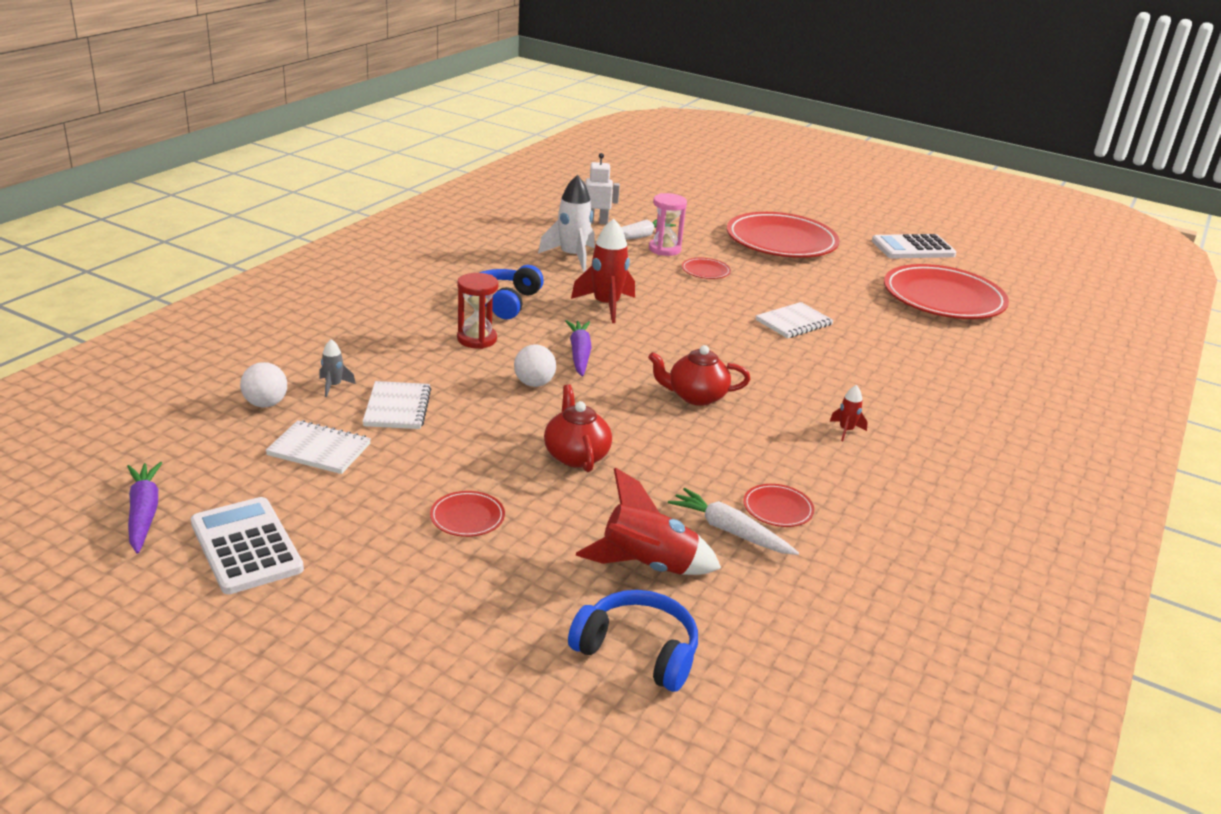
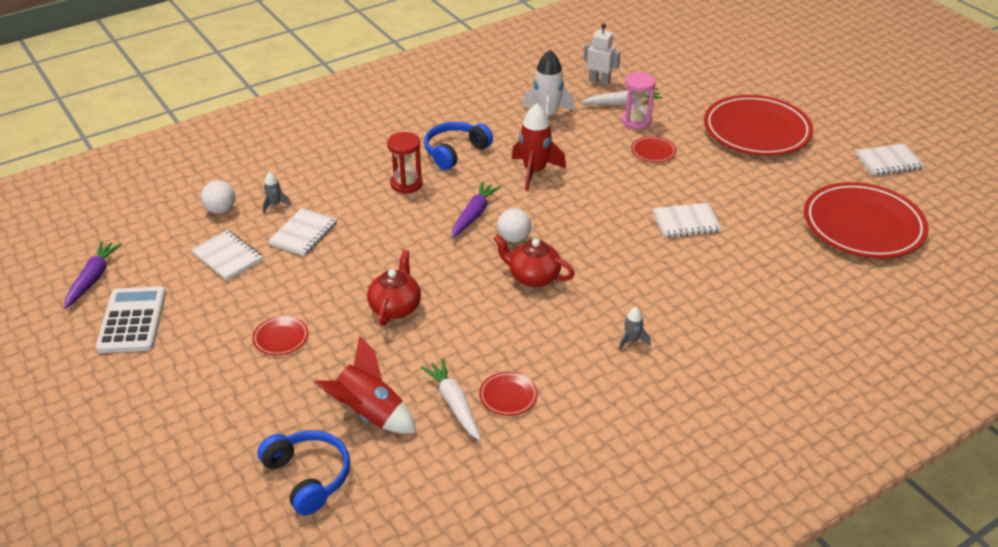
camera: 30 degrees right, 10 degrees up
(534, 383) = (416, 235): white ball -> white ball (514, 238)
(846, 430) = (632, 341): red rocket -> grey rocket
(913, 248) = (888, 161): white calculator -> white notebook

